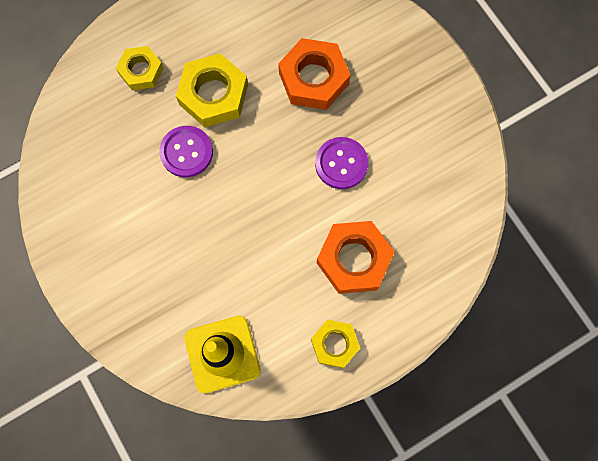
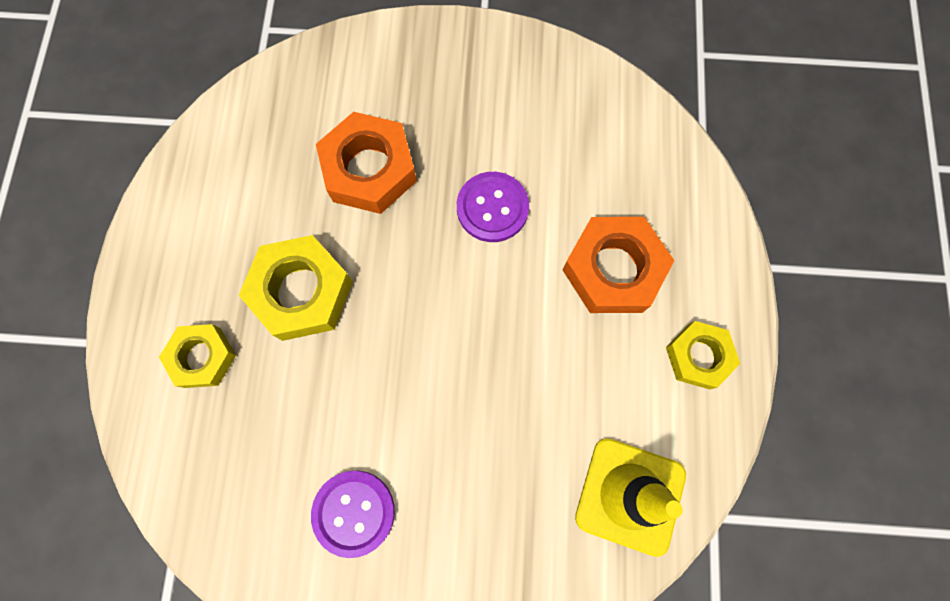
camera: 55 degrees left, 0 degrees up
(186, 152) = (349, 371): purple button -> purple button (354, 512)

